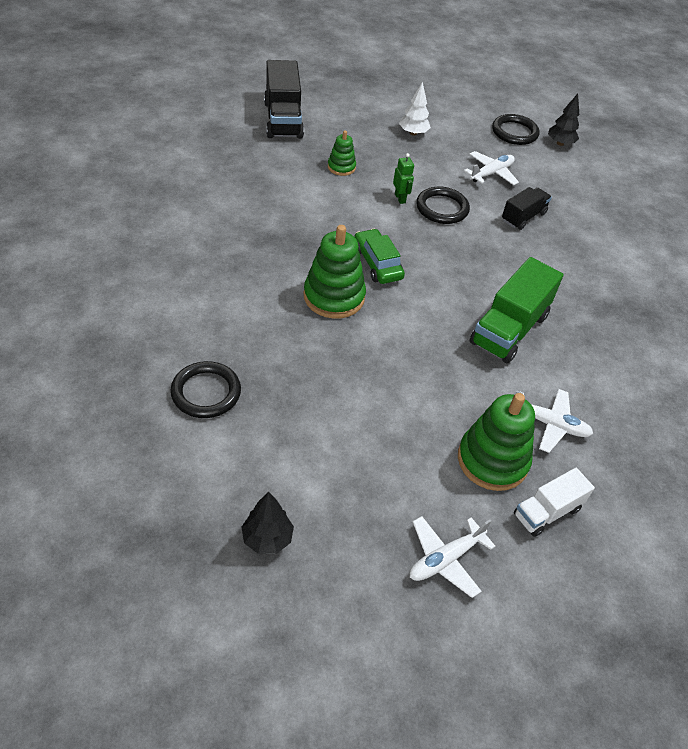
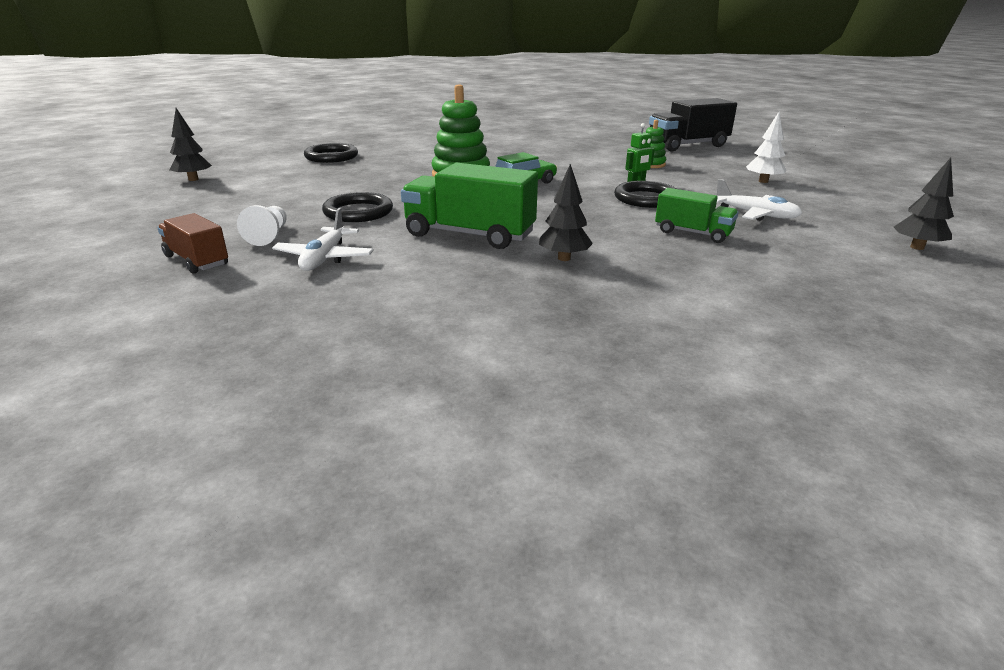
camera: 80 degrees right, 20 degrees down
(445, 559) = (153, 225): white plane -> none
(492, 460) = (269, 236): green stacking toy -> white pawn
(514, 132) = (878, 222): black ring -> black ring (358, 212)
(523, 217) = (692, 233): black truck -> green truck
(547, 512) = (197, 260): white truck -> brown truck
(563, 293) = (564, 258): none -> black tree

